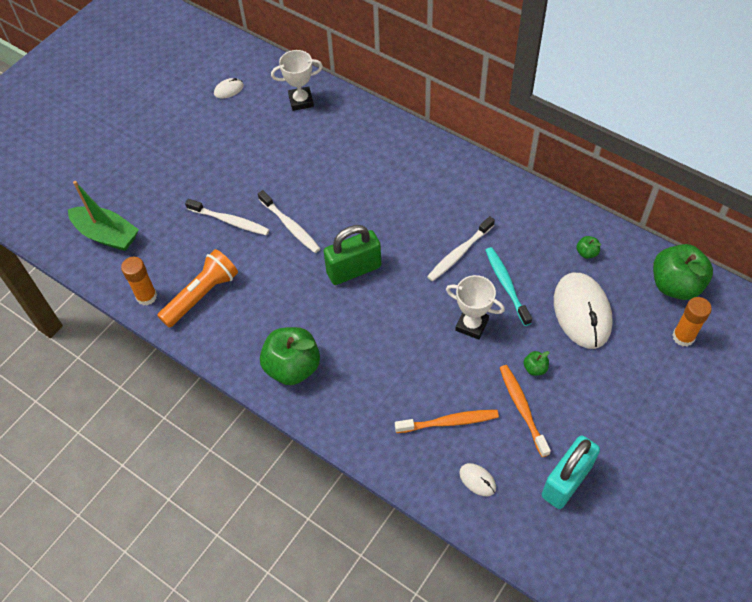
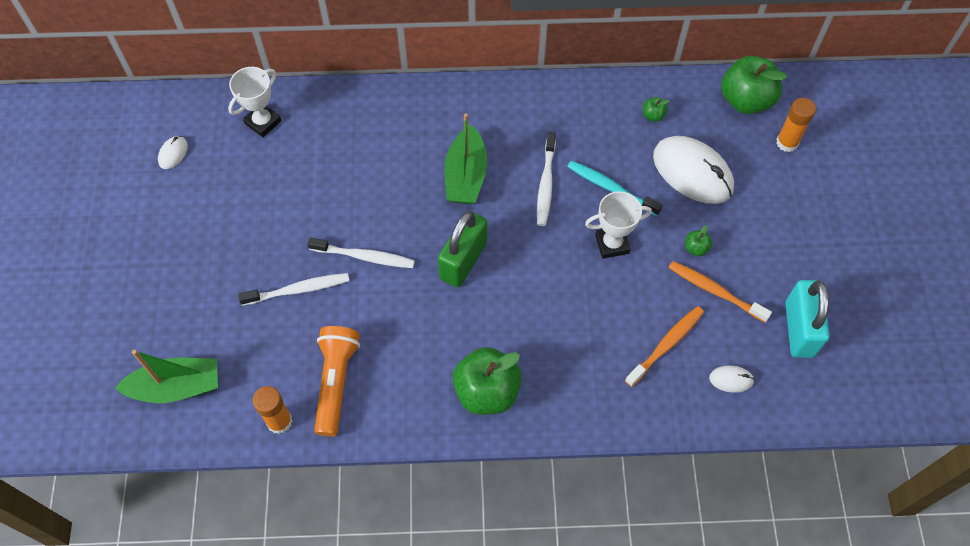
camera: 40 degrees left, 5 degrees up
(406, 214) = (466, 176): none -> green boat

